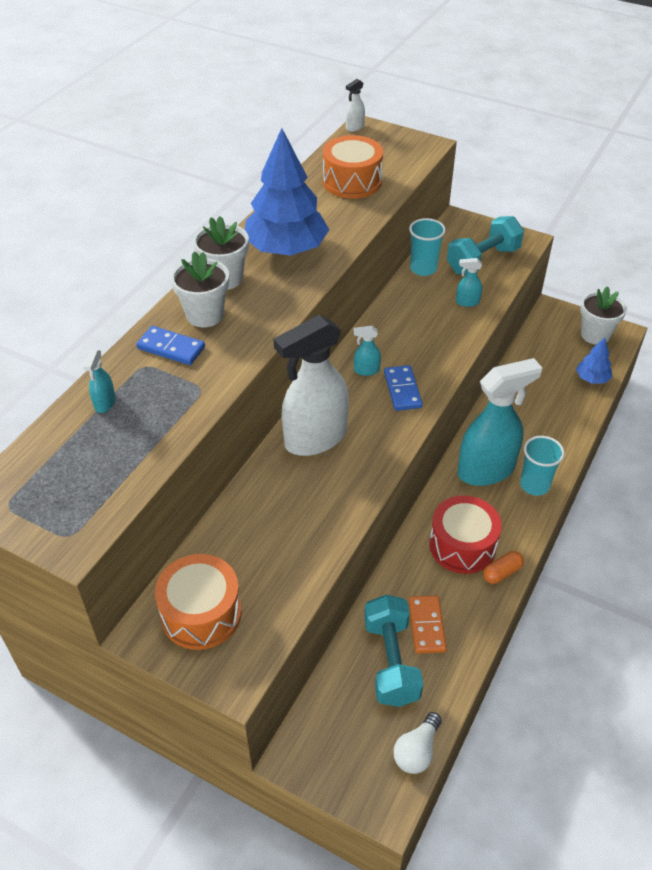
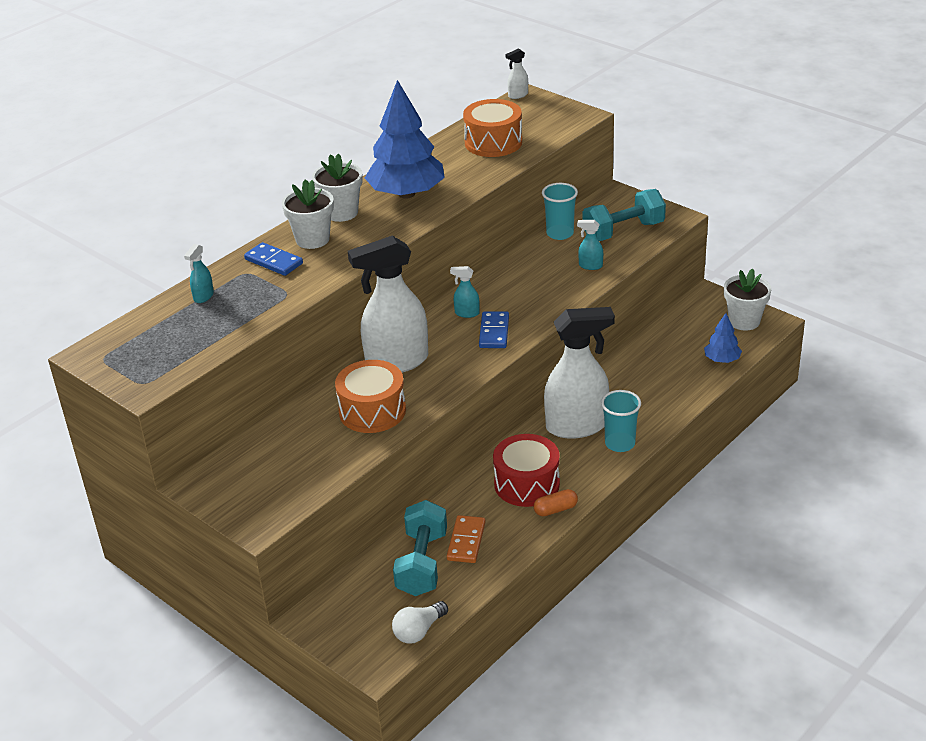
camera: 15 degrees right, 10 degrees down
(201, 613) = (247, 477): orange drum -> orange drum (372, 411)
(486, 470) = (577, 426): turquoise spray bottle -> white spray bottle

